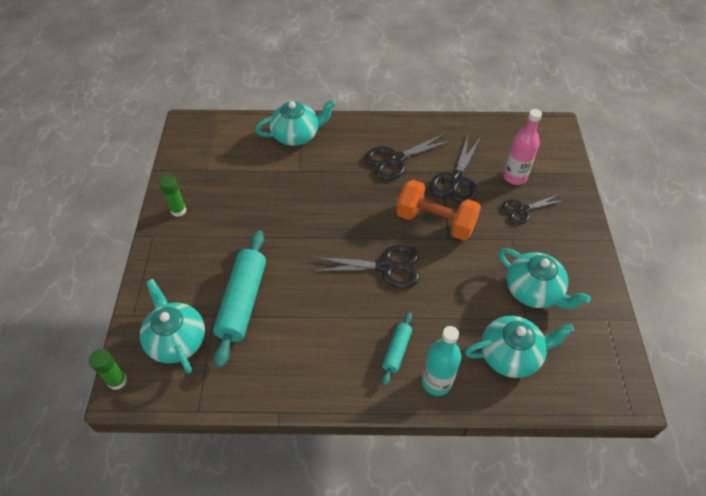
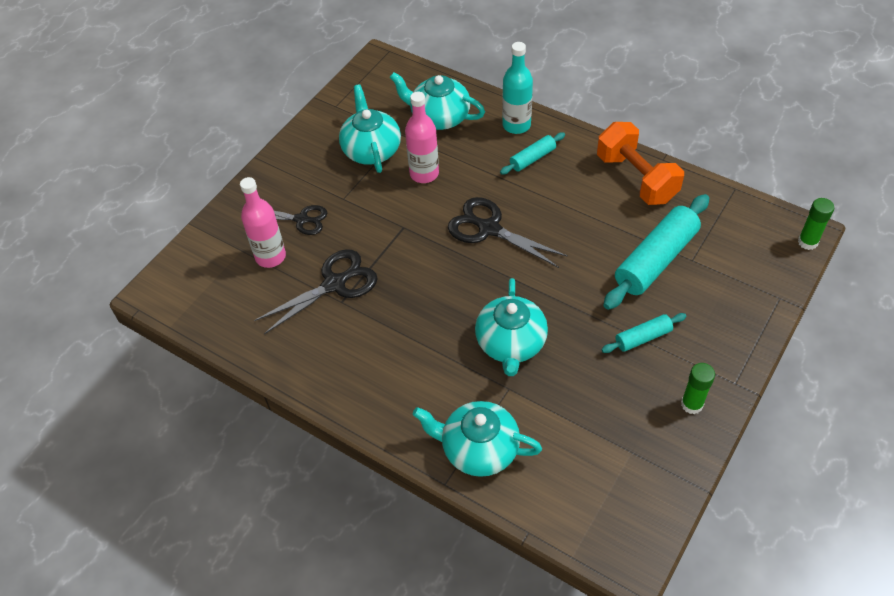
camera: 145 degrees left, 0 degrees up
(176, 340) = (738, 253): turquoise teapot -> turquoise teapot (511, 343)
(228, 238) = (643, 337): none -> turquoise rolling pin
(396, 160) = (379, 344): black scissors -> none
(435, 222) = (401, 249): orange dumbbell -> orange dumbbell (636, 178)
(472, 290) = (424, 174): none -> pink bottle

